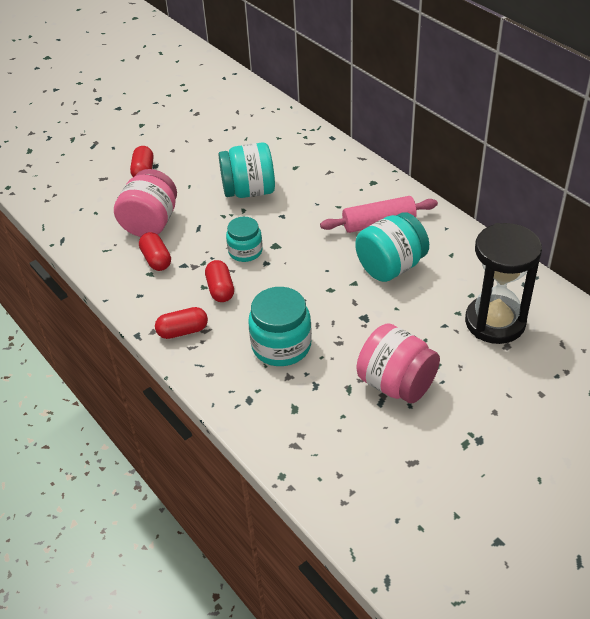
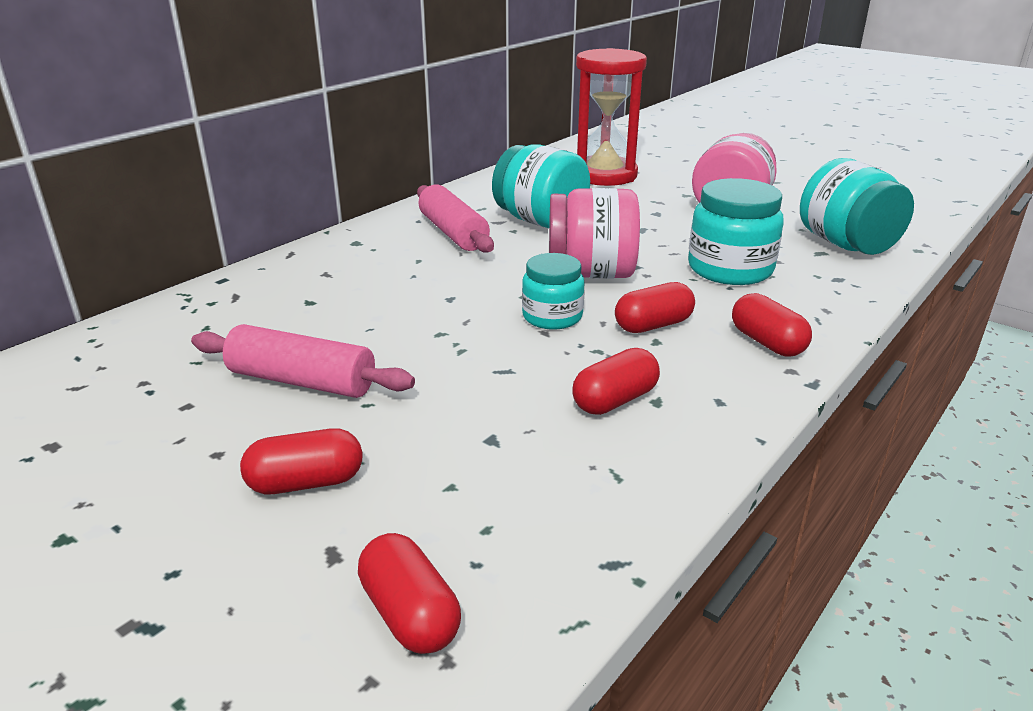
camera: 105 degrees left, 15 degrees down
(67, 193) = (410, 614): none -> red capsule
(150, 223) = (506, 430): pink jar -> pink jar (591, 273)
(215, 168) = (302, 381): none -> pink rolling pin
(249, 191) = (383, 334): turquoise jar -> turquoise jar (846, 245)
(495, 322) = (604, 175): black hourglass -> red hourglass

